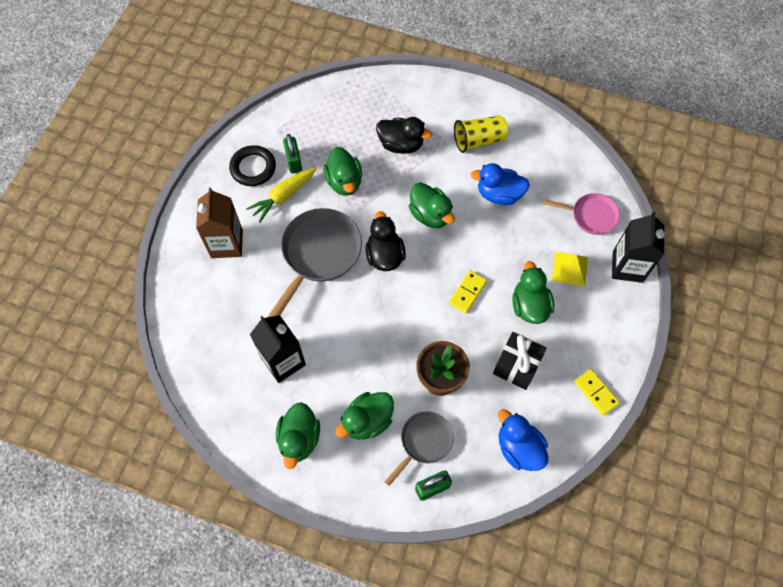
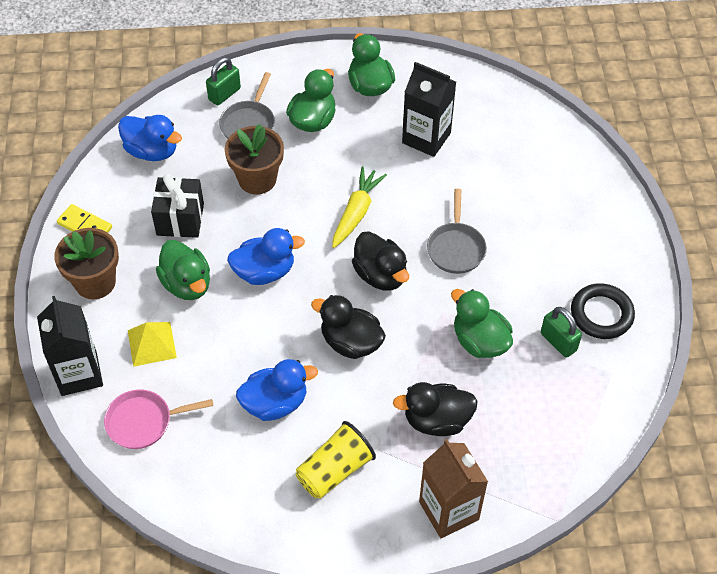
camera: 155 degrees right, 10 degrees down
(227, 244) = (565, 220): brown carton -> brown carton (449, 510)
(283, 196) = (540, 295): yellow carrot -> yellow carrot (356, 212)
(319, 254) = (456, 248): grey pan -> grey pan, size x0.59
(430, 215) = (350, 342): green duck -> black duck
(468, 292) = (264, 272): yellow domino -> blue duck
(599, 336) = (95, 282): none -> brown flower pot

